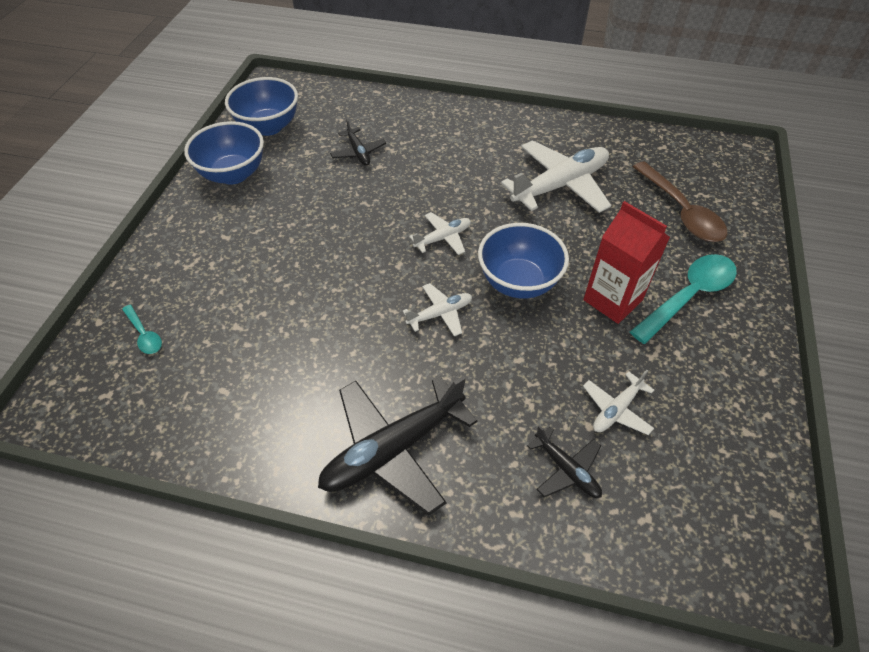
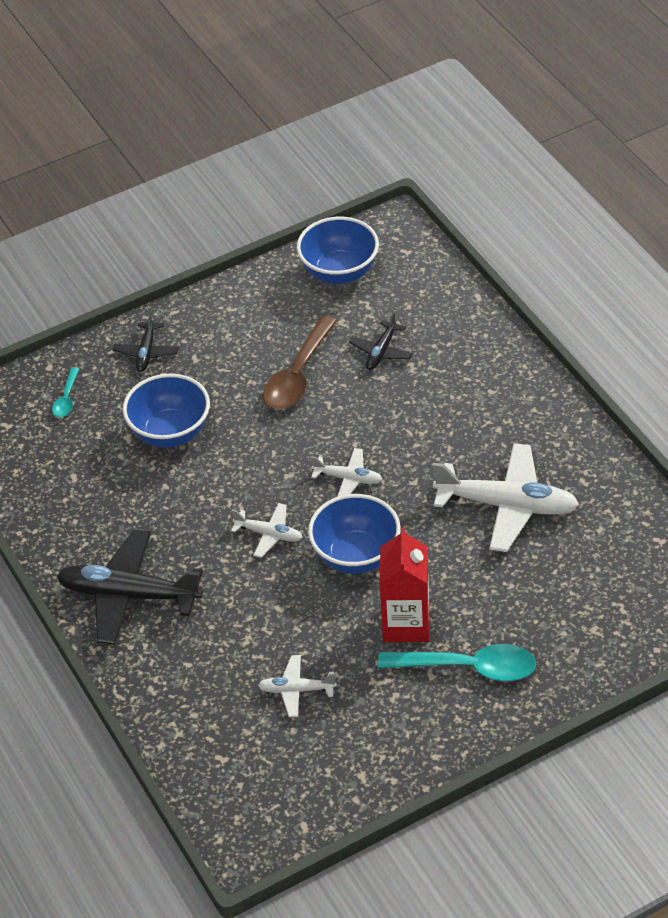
camera: 50 degrees right, 5 degrees down
(233, 174) = (260, 303): blue bowl -> blue bowl (170, 433)
(566, 469) = (214, 694): black plane -> black plane (146, 352)
(681, 211) = (575, 605): brown spoon -> brown spoon (298, 375)

